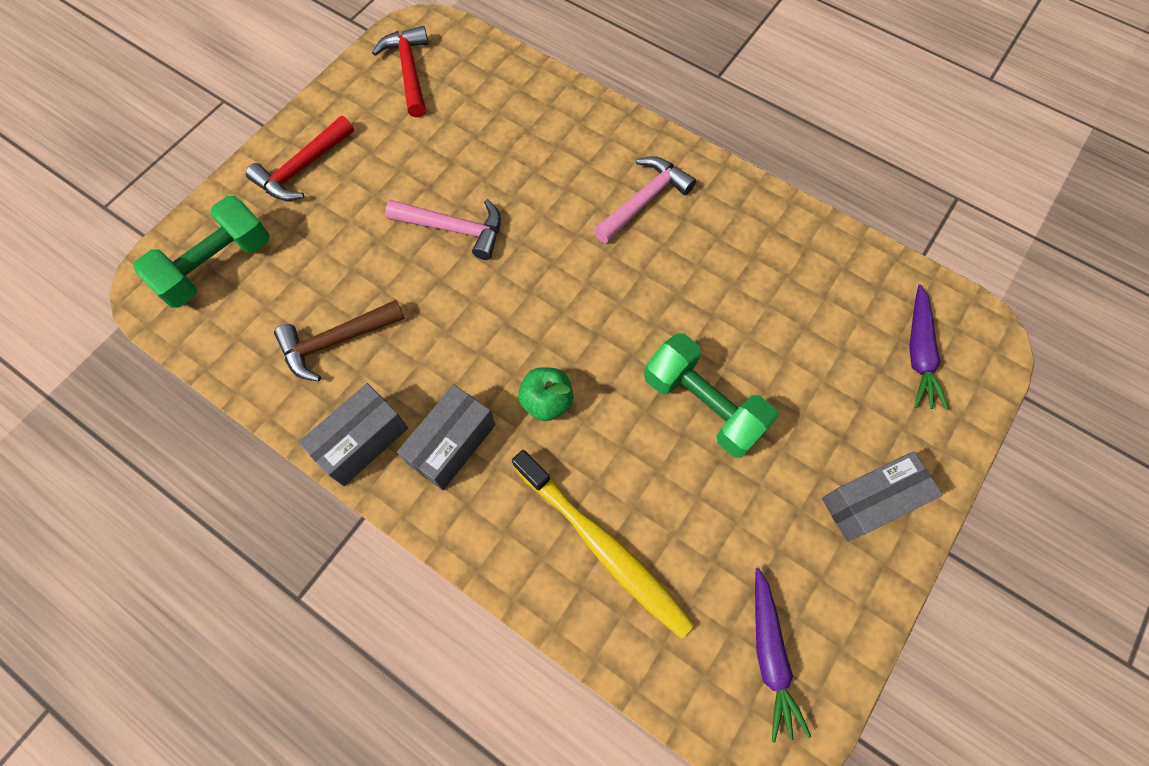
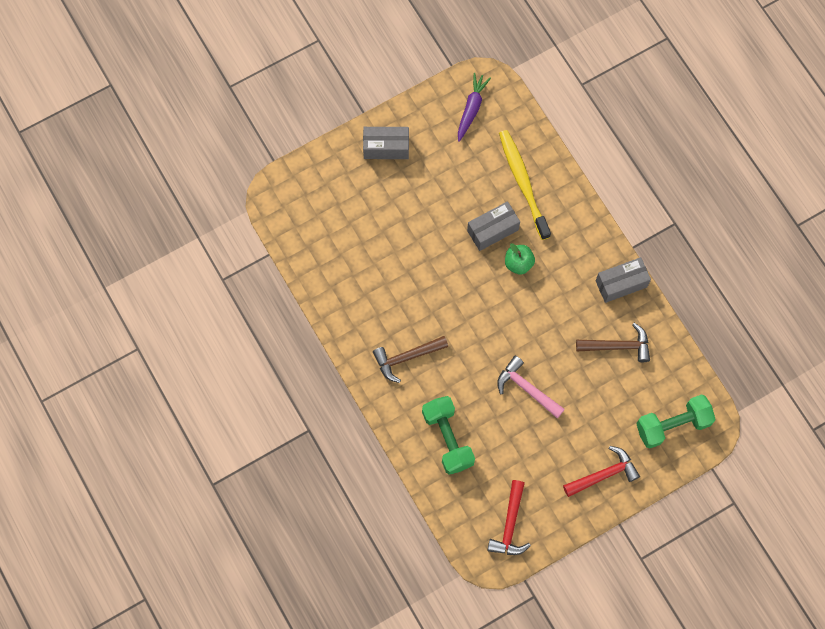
camera: 155 degrees left, 5 degrees up
(452, 444) = (576, 262): grey box -> grey box (492, 230)
(644, 200) = (406, 358): pink hammer -> brown hammer
(703, 405) = (439, 226): green dumbbell -> green dumbbell (448, 438)
(919, 353) = (312, 203): purple carrot -> none

